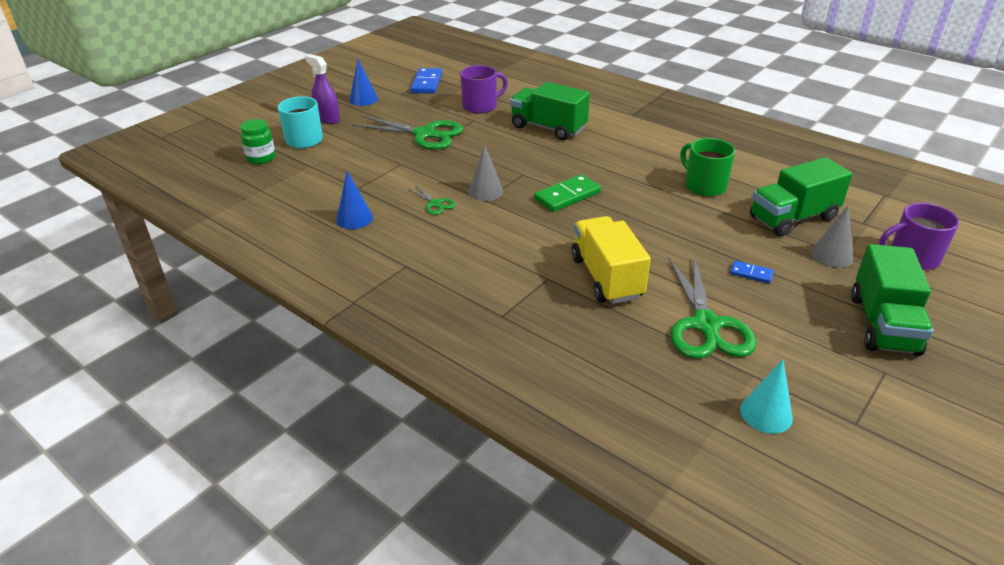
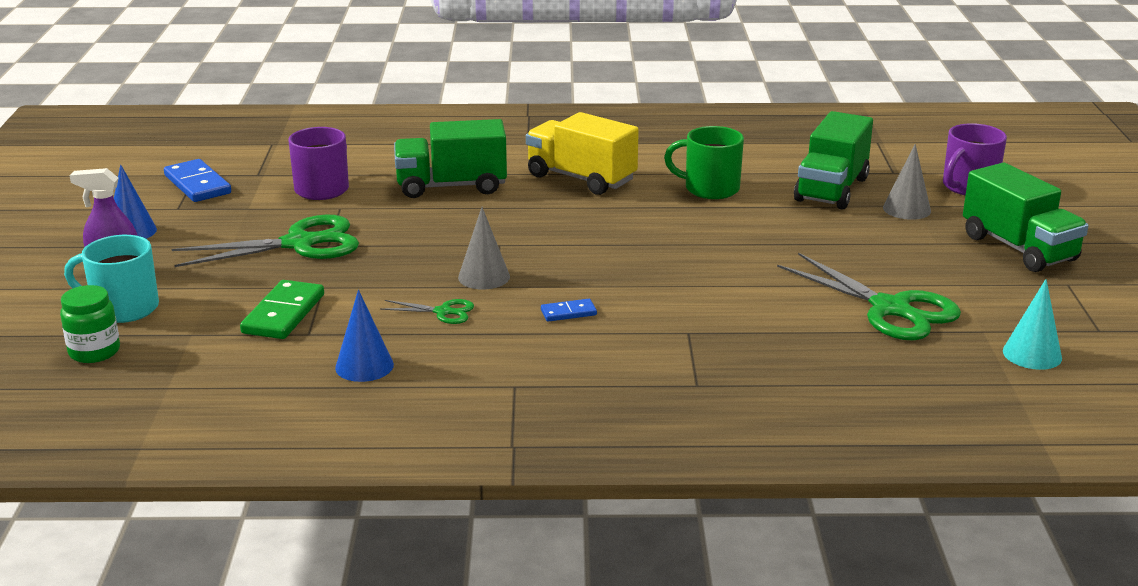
camera: 40 degrees left, 10 degrees down
(567, 196) = (585, 248): green domino -> green domino (284, 314)
(606, 277) = (744, 307): yellow truck -> yellow truck (581, 178)
(751, 273) = (865, 251): blue domino -> blue domino (568, 312)

